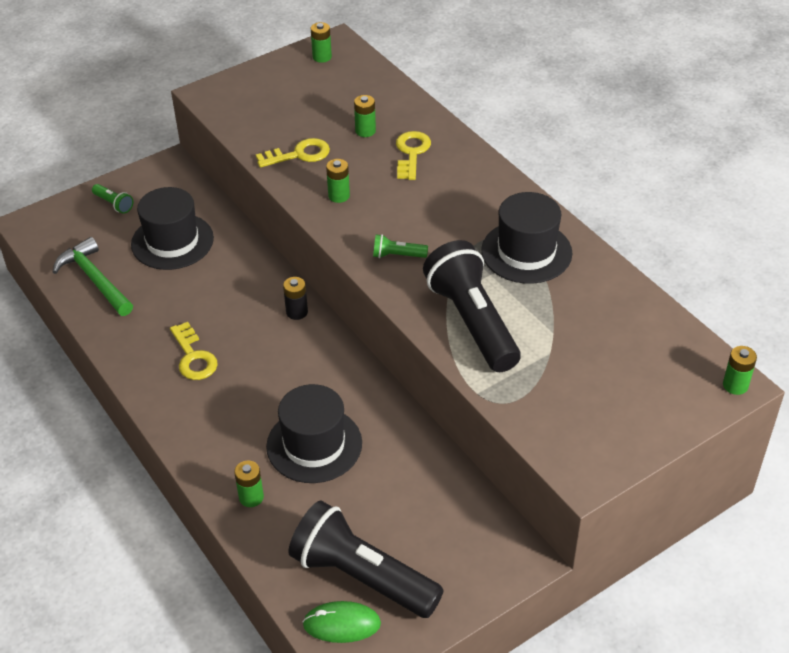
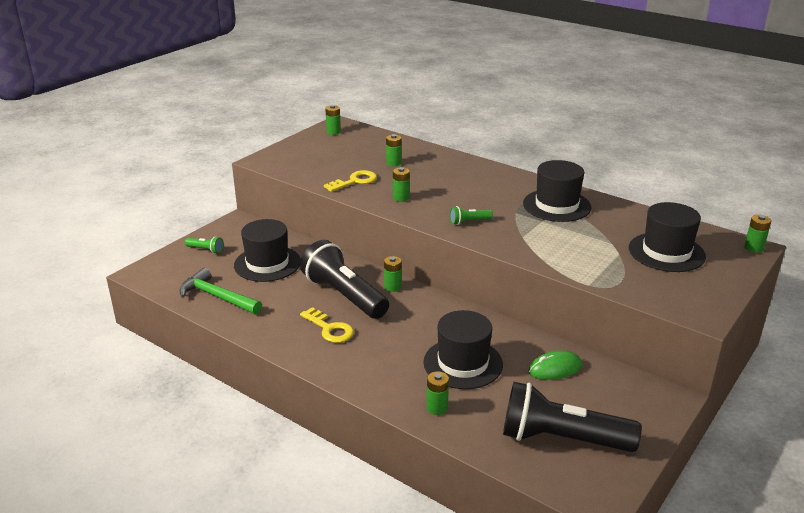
camera: 20 degrees left, 15 degrees down
(297, 312) = (392, 287): black battery -> green battery
(342, 624) = (570, 475): green mouse -> green mouse (555, 368)
(411, 153) = (435, 169): yellow key -> none
(472, 321) = (551, 247): black flashlight -> black flashlight (344, 295)
(613, 364) = (666, 252): none -> black hat

